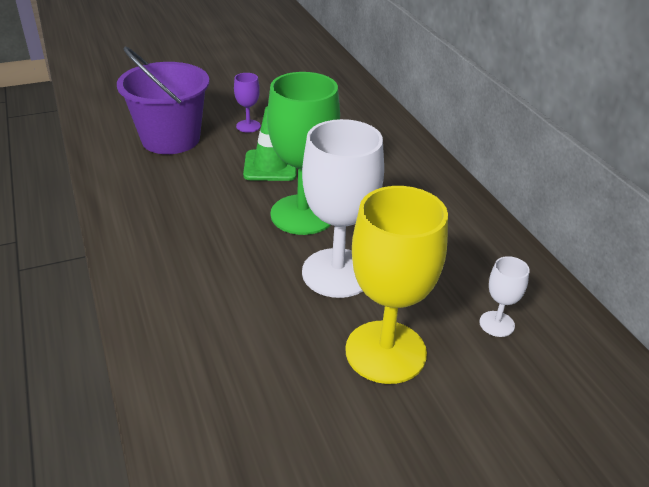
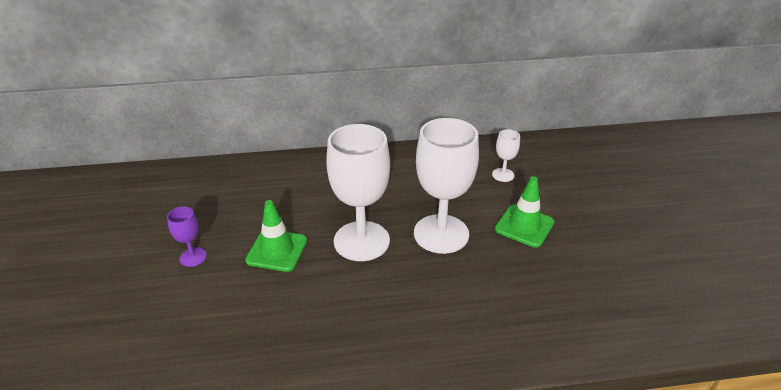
camera: 75 degrees left, 0 degrees up
(171, 139) = (181, 323): purple bucket -> none
(302, 214) = (361, 241): green goblet -> white goblet
(385, 352) = (524, 226): yellow goblet -> green traffic cone

